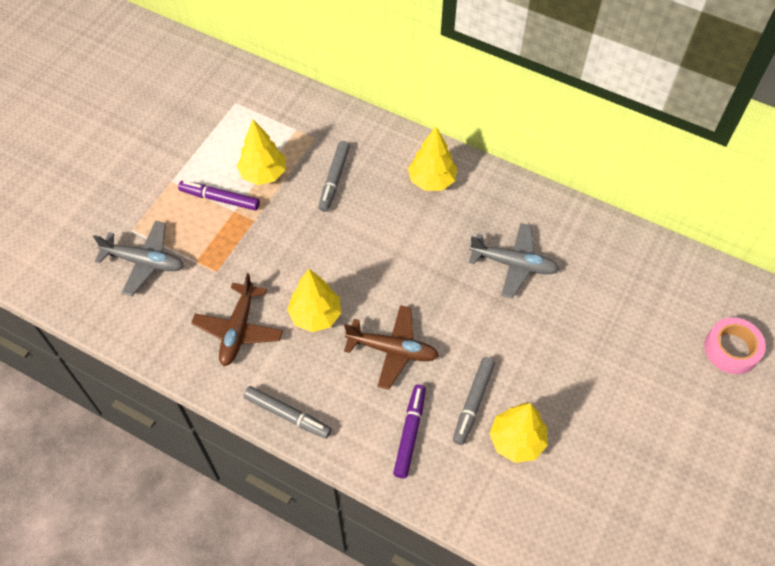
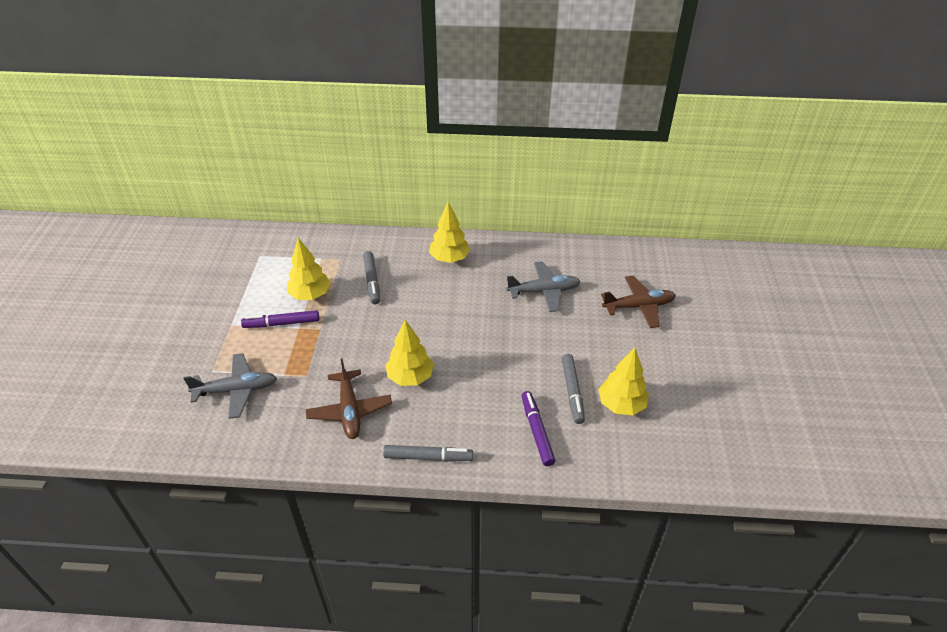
camera: 25 degrees left, 15 degrees down
(392, 350) = (487, 379): brown plane -> brown plane (638, 306)
(731, 349) = (727, 292): pink tape -> none

